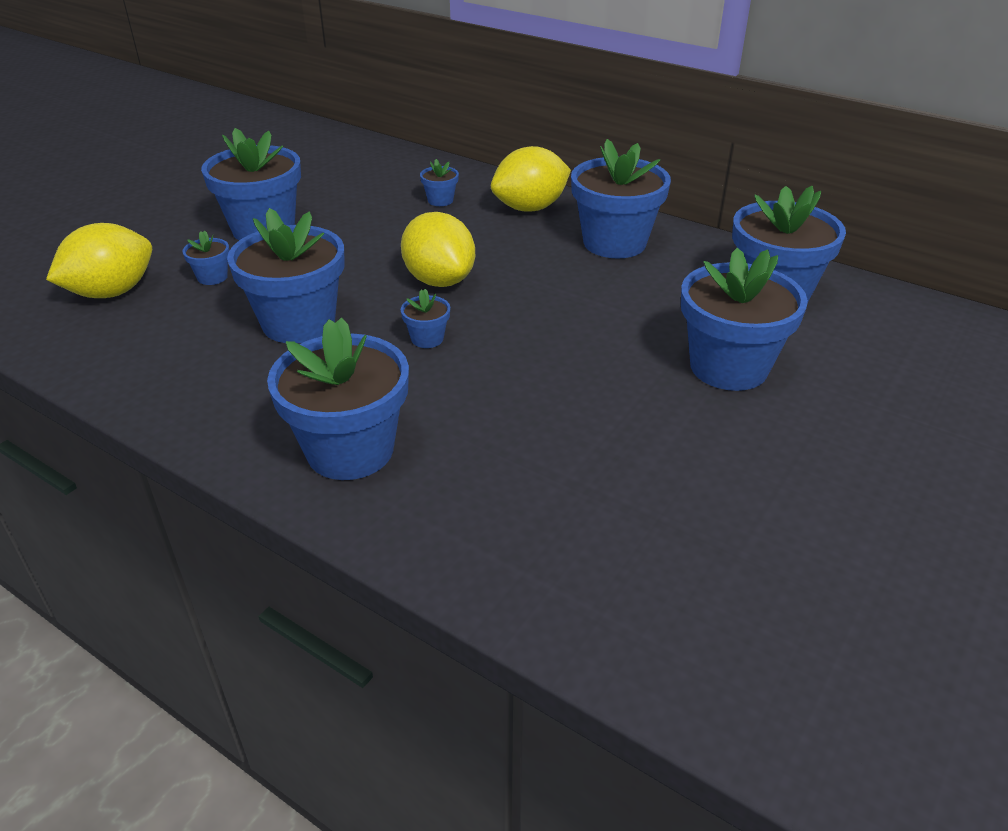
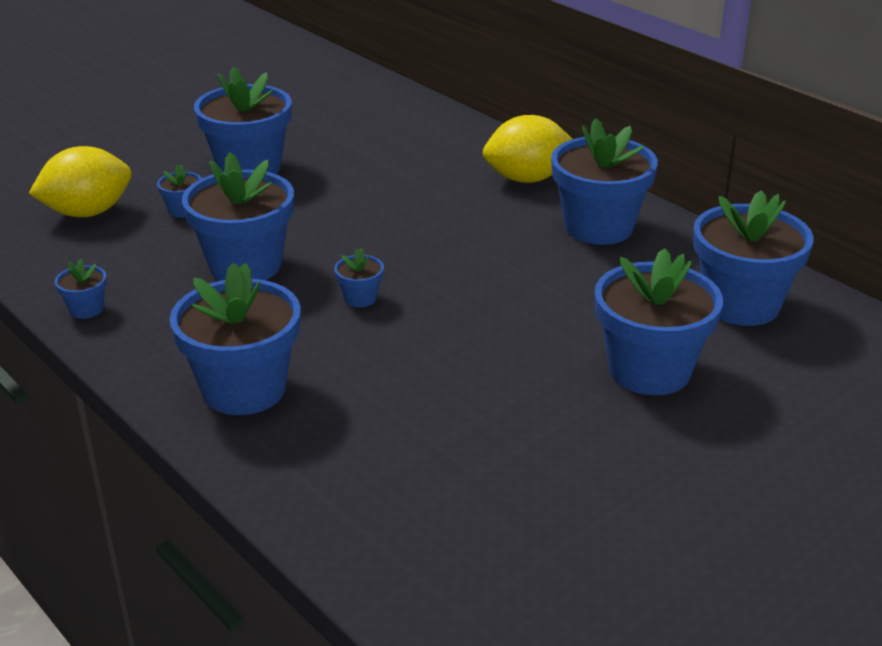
camera: 15 degrees right, 5 degrees down
(439, 280) = (398, 242): yellow lemon -> none
(440, 200) = (437, 159): blue flower pot -> blue flower pot (86, 309)

